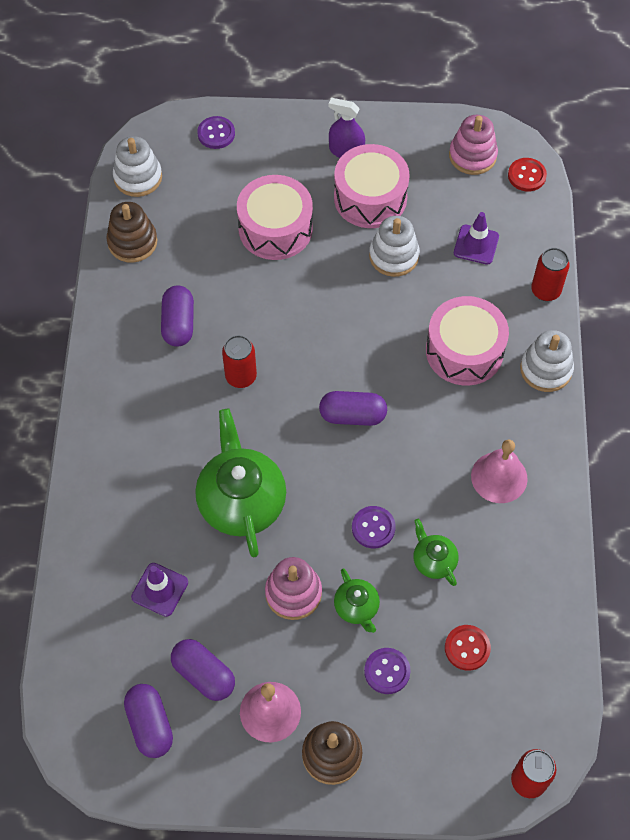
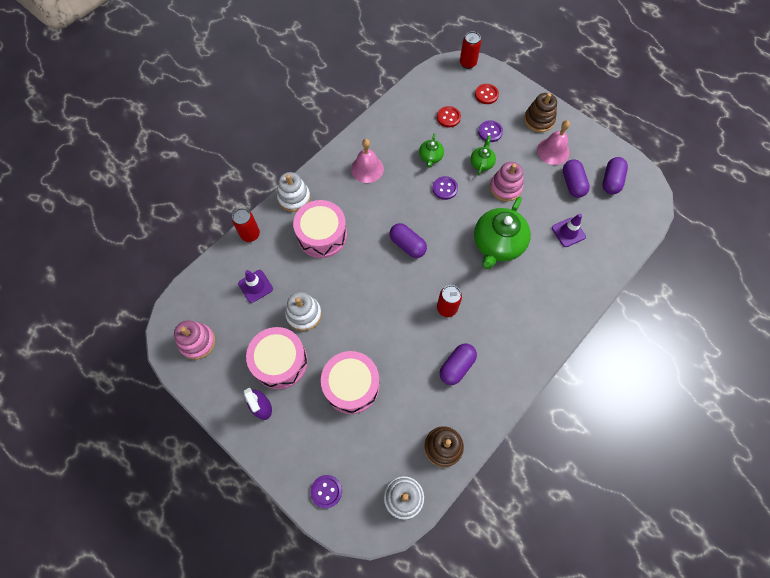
camera: 140 degrees left, 5 degrees up
(526, 176) = (184, 305): red button -> red button (486, 94)

